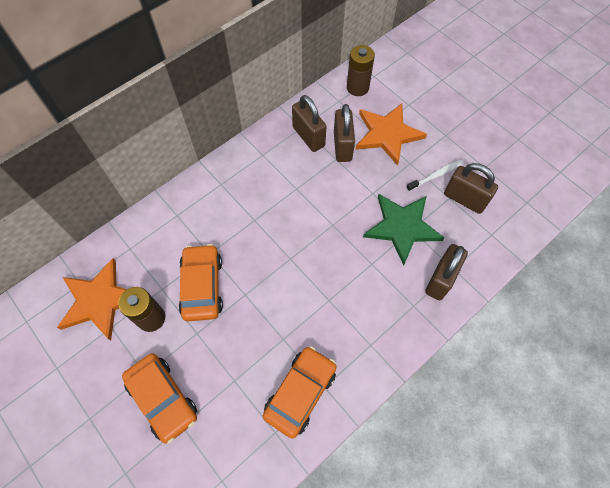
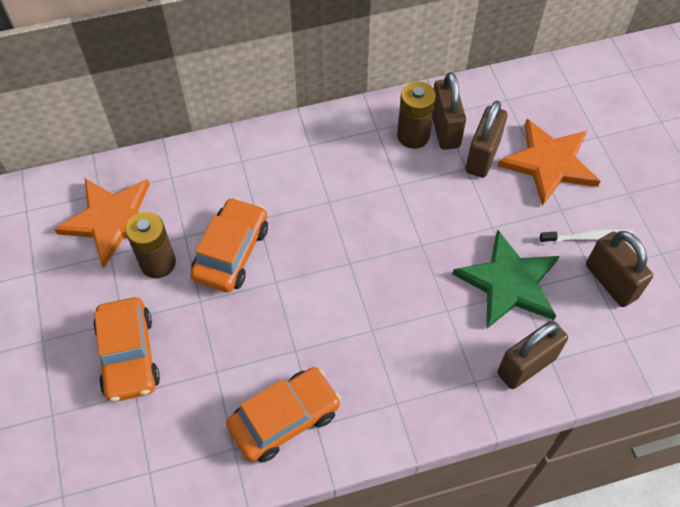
camera: 25 degrees right, 5 degrees down
(357, 87) = (539, 91): brown battery -> brown battery (413, 136)

